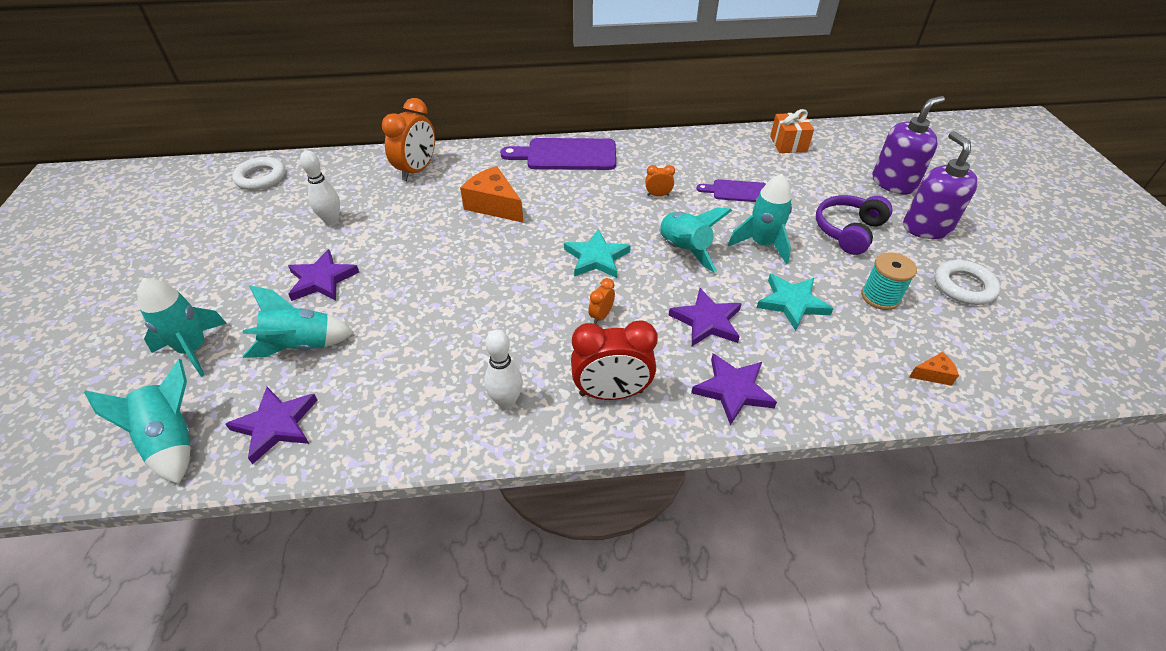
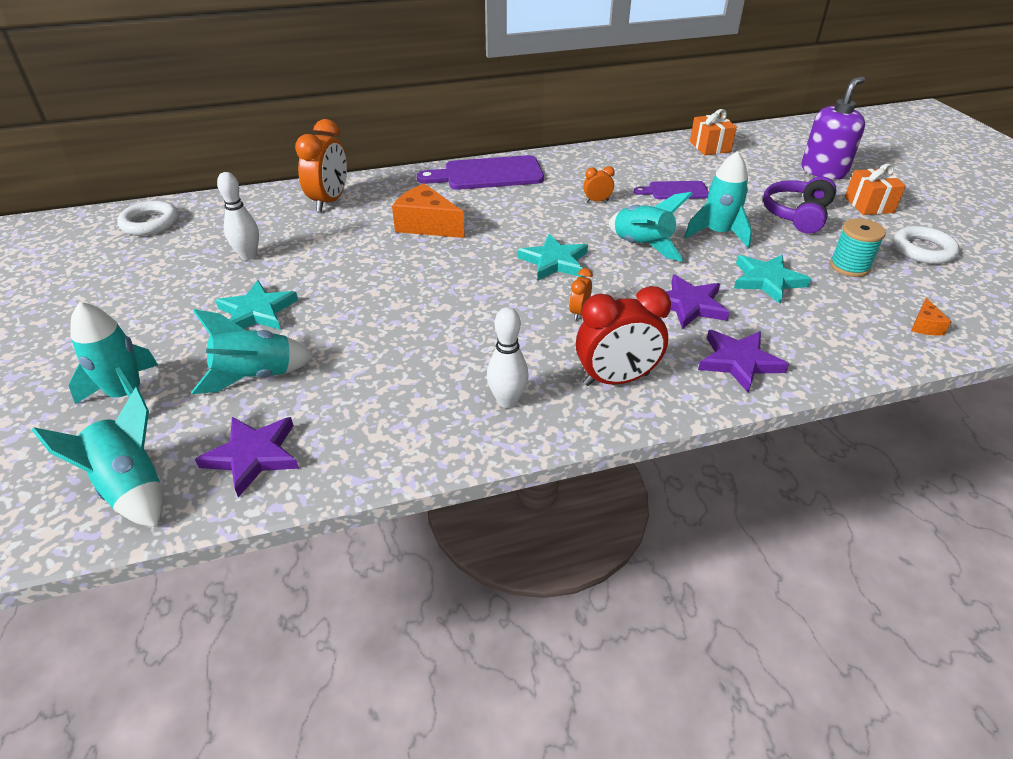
camera: 10 degrees left, 5 degrees down
(322, 280) = (257, 312): purple star -> turquoise star
(926, 227) = (869, 205): purple soap dispenser -> orange gift
(933, 374) = (925, 326): orange cheese -> orange cheese turned 120 degrees clockwise

